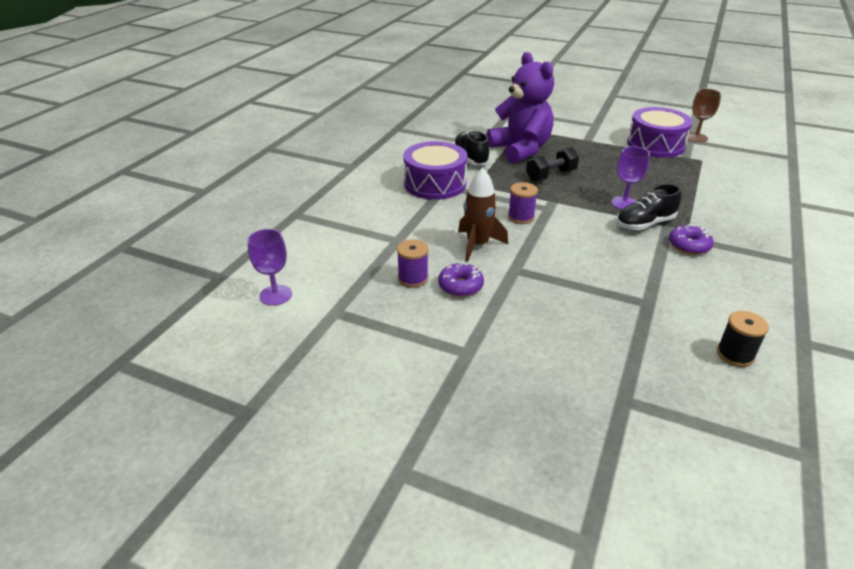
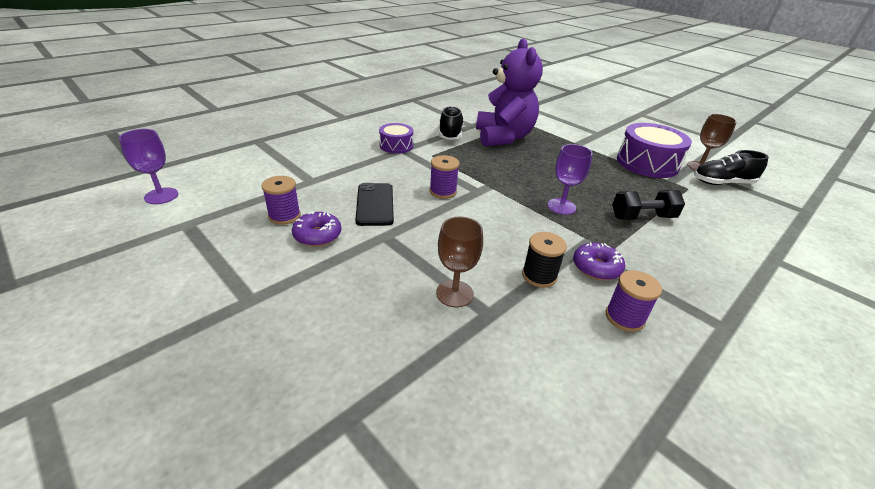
camera: 20 degrees right, 0 degrees up
(435, 184) = (396, 146): purple drum -> purple drum, size x0.56
(477, 245) = (375, 204): brown rocket -> black phone
(551, 175) = (510, 164): black dumbbell -> black dumbbell (642, 217)
(611, 297) = (454, 293): none -> brown goblet
(644, 224) = (565, 232): black shoe -> black shoe (722, 183)
(734, 275) = (624, 317): none -> purple spool
(735, 354) = (540, 415): black spool -> black spool (539, 276)

